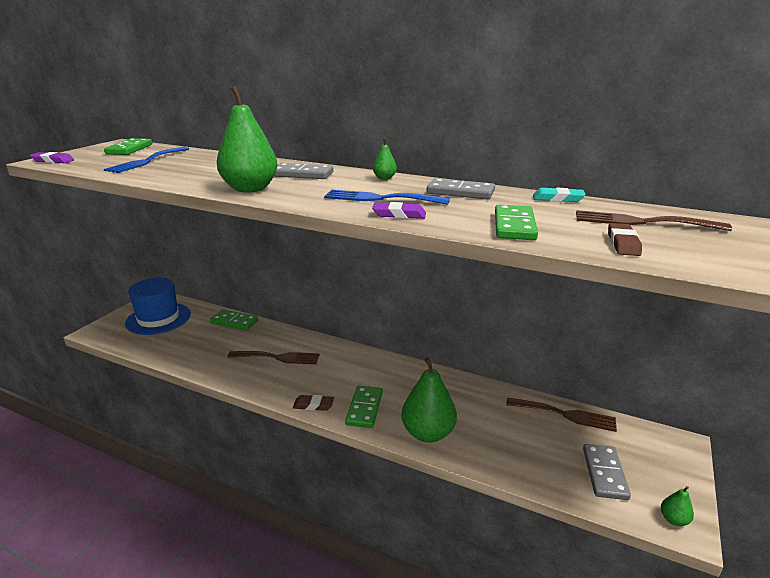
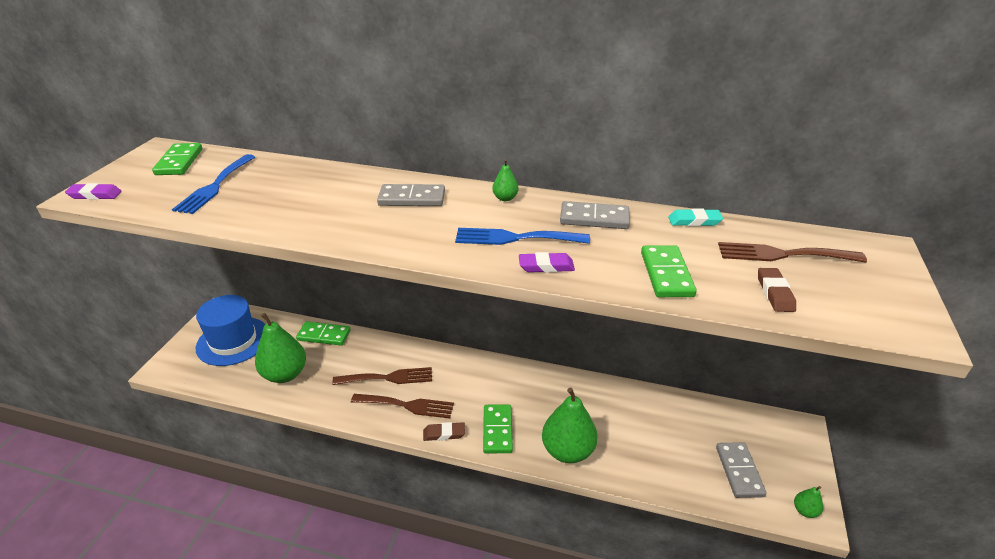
camera: 10 degrees left, 10 degrees up
(250, 189) = (366, 233): green pear -> green pear (285, 374)
(565, 415) = (693, 410): brown fork -> brown fork (407, 405)

